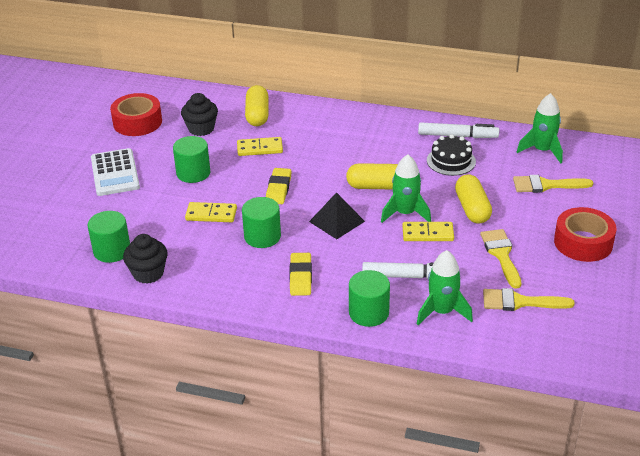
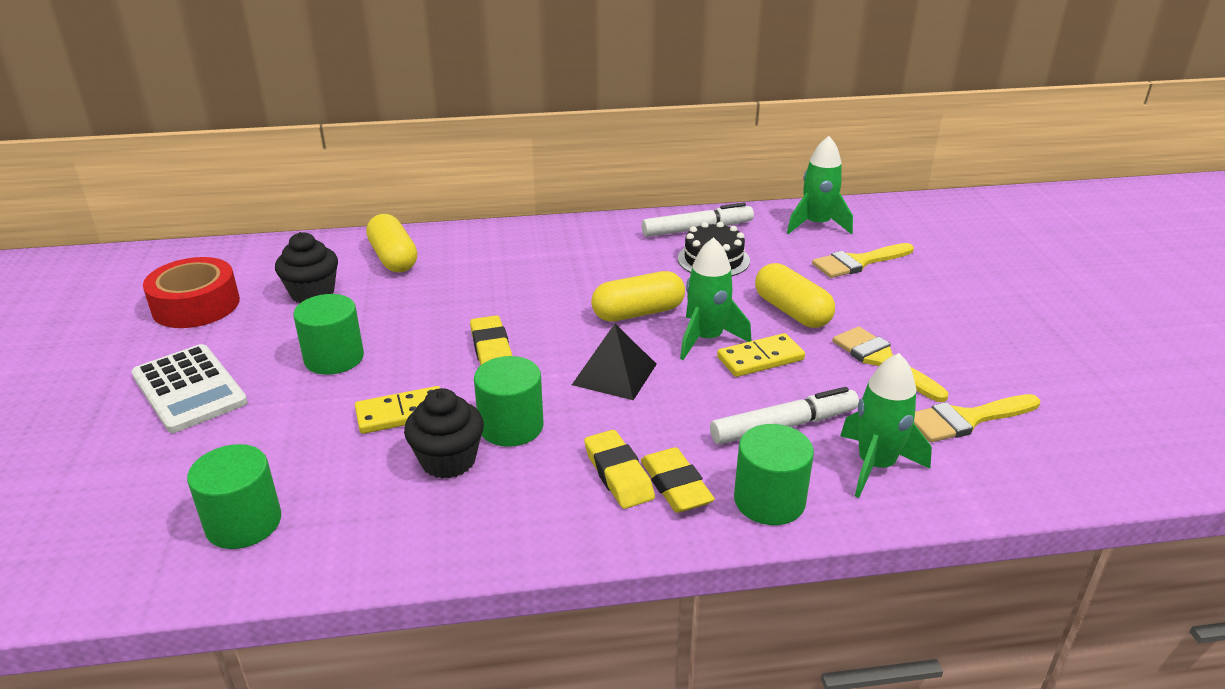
camera: 25 degrees left, 5 degrees down
(148, 273) = (338, 545): black cupcake -> black cupcake (448, 460)
(260, 148) = (425, 300): yellow domino -> none
(326, 291) = (675, 485): none -> yellow eraser
(583, 242) = (968, 319): red tape -> none

